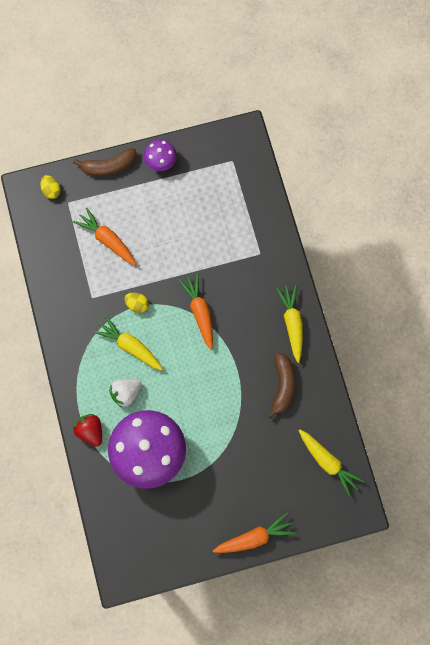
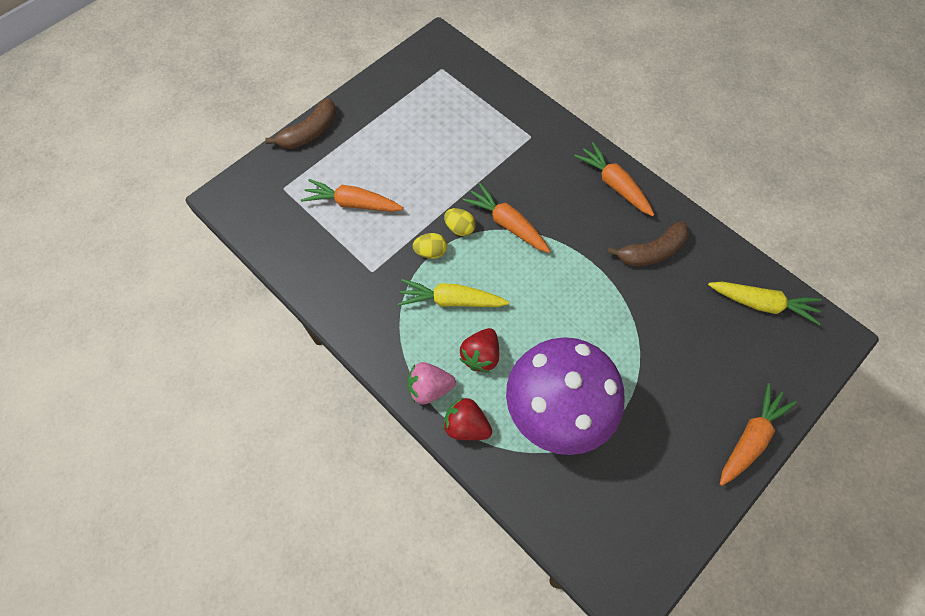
camera: 30 degrees left, 10 degrees down
(51, 190) = (256, 185): yellow egg -> yellow egg (459, 228)
(82, 395) = (429, 388): none -> pink strawberry
(126, 393) = (481, 356): white strawberry -> red strawberry
(161, 162) = (366, 103): purple mushroom -> none
(282, 386) = (651, 251): brown banana -> brown banana turned 90 degrees clockwise
(292, 323) = (614, 185): yellow carrot -> orange carrot

